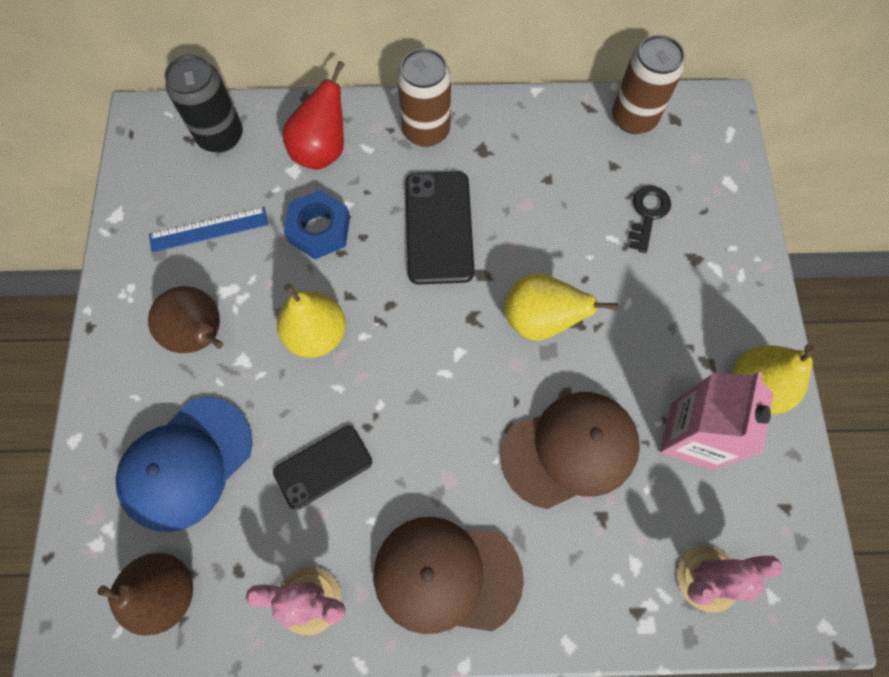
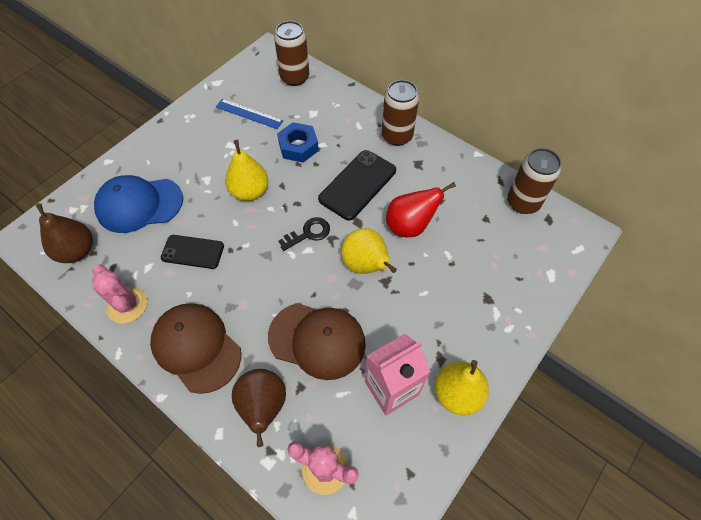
camera: 40 degrees right, 10 degrees down
(201, 335) = (200, 156): brown pear -> brown pear (263, 407)
(220, 136) = (295, 78): black can -> brown can
(322, 150) = (335, 113): red pear -> red pear (410, 226)
(647, 214) = (481, 256): black key -> black key (308, 233)

